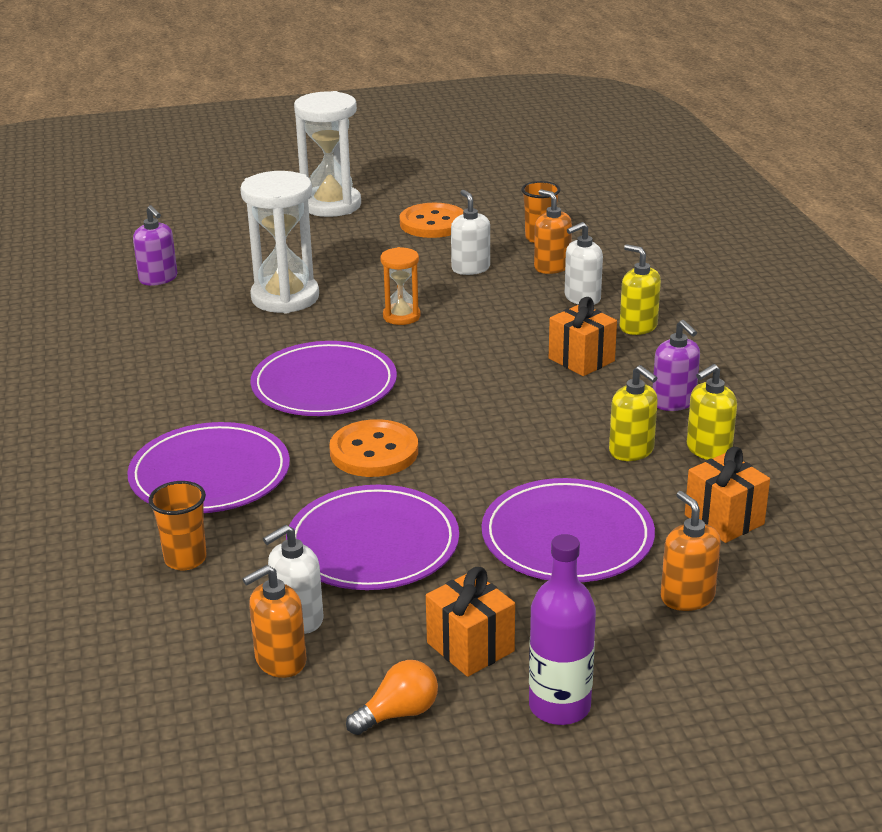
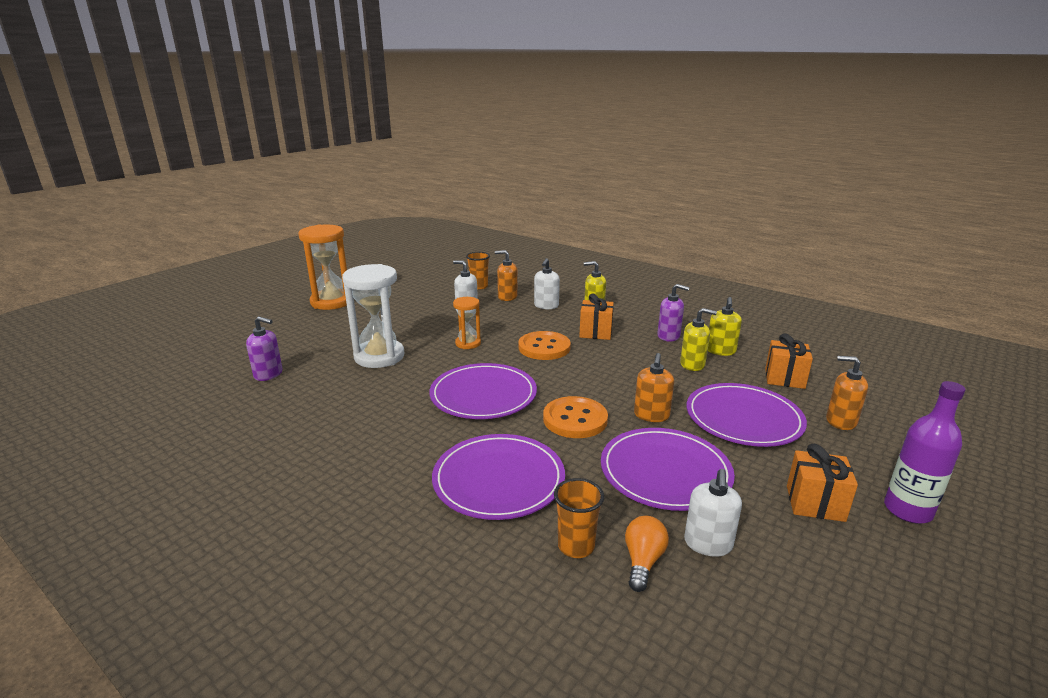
camera: 40 degrees left, 5 degrees down
(280, 660) = (748, 580): orange soap dispenser -> orange soap dispenser (651, 415)
(331, 205) = (331, 302): white hourglass -> orange hourglass
(398, 713) = (861, 569): orange light bulb -> orange light bulb (643, 561)
(433, 223) = (409, 295): orange button -> orange button (544, 347)

